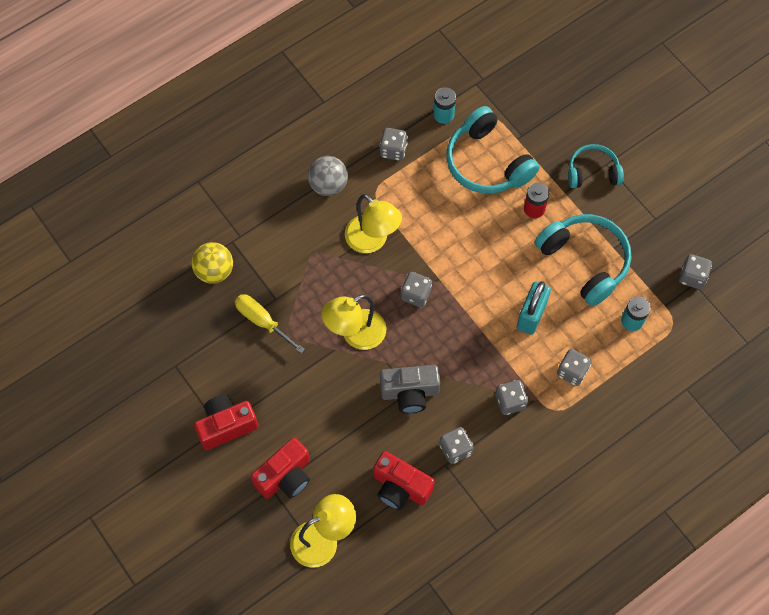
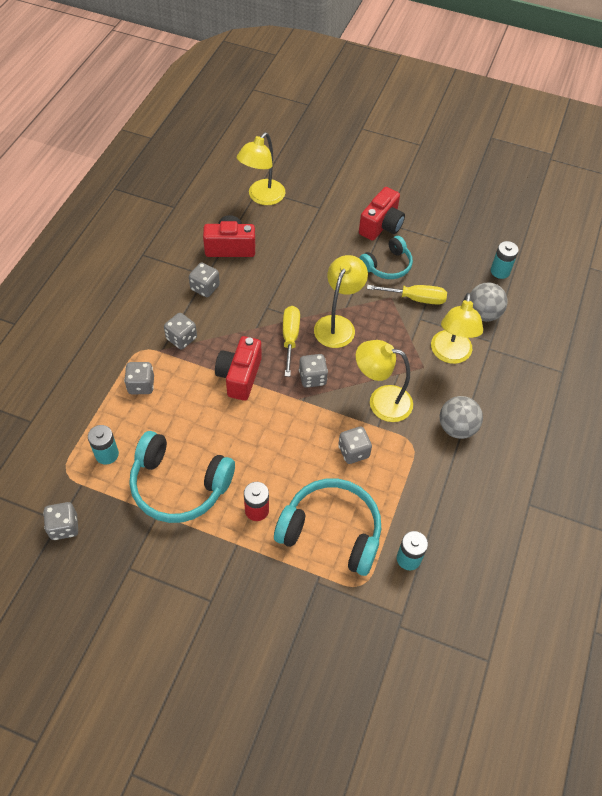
camera: 145 degrees right, 10 degrees down
(157, 305) = (500, 271): none -> turquoise battery
(214, 271) = (483, 314): yellow ball -> grey ball
(279, 249) = (450, 354): none -> yellow lamp
(285, 476) = (316, 217): red camera -> red camera (239, 376)
(393, 150) = (427, 492): grey dice -> grey dice (353, 451)
(409, 345) = (290, 338): none -> yellow screwdriver
(410, 393) = (265, 306): grey camera -> none
(531, 315) = (202, 411): turquoise padlock -> none
(592, 172) = (219, 583): turquoise headphones -> turquoise headphones (387, 265)

